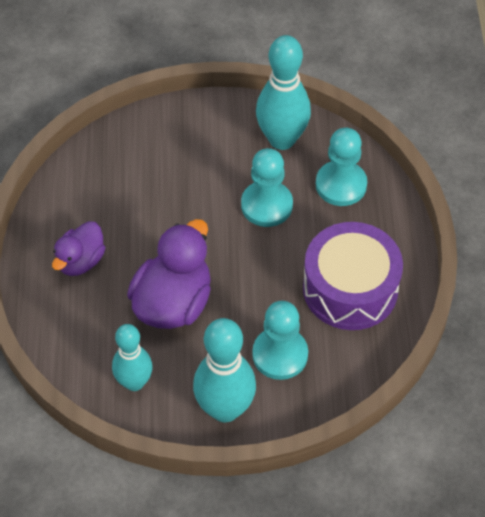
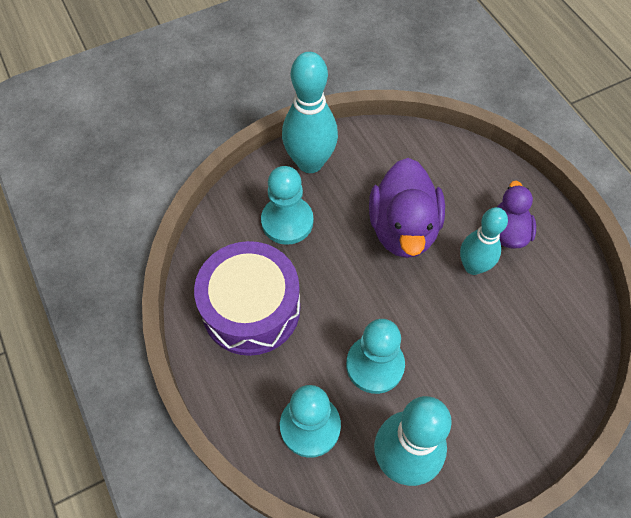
camera: 155 degrees right, 5 degrees up
(134, 382) = (392, 154): turquoise bowling pin -> turquoise bowling pin (473, 266)

